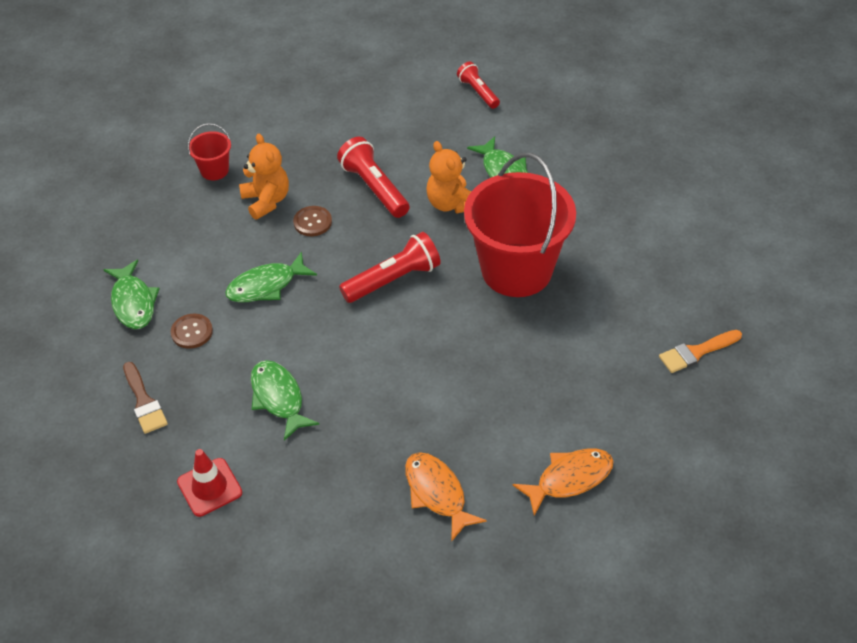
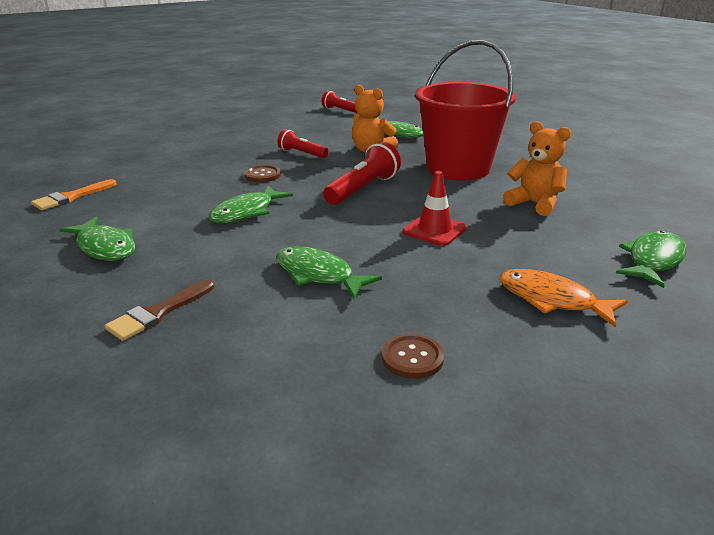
camera: 25 degrees left, 20 degrees down
(144, 402) = (158, 313): brown brush -> brown brush turned 90 degrees clockwise
(192, 332) = (186, 253): brown button -> brown button (412, 358)
(209, 487) = (293, 363): red traffic cone -> red traffic cone (434, 230)
(214, 170) = (150, 166): red bucket -> none
(266, 201) = (211, 172): orange teddy bear -> orange teddy bear (534, 204)
(374, 188) = (302, 153): red flashlight -> red flashlight, size x0.64
(569, 479) = (653, 260): orange fish -> green fish
(696, 352) = (640, 178): orange brush -> orange brush (71, 197)

